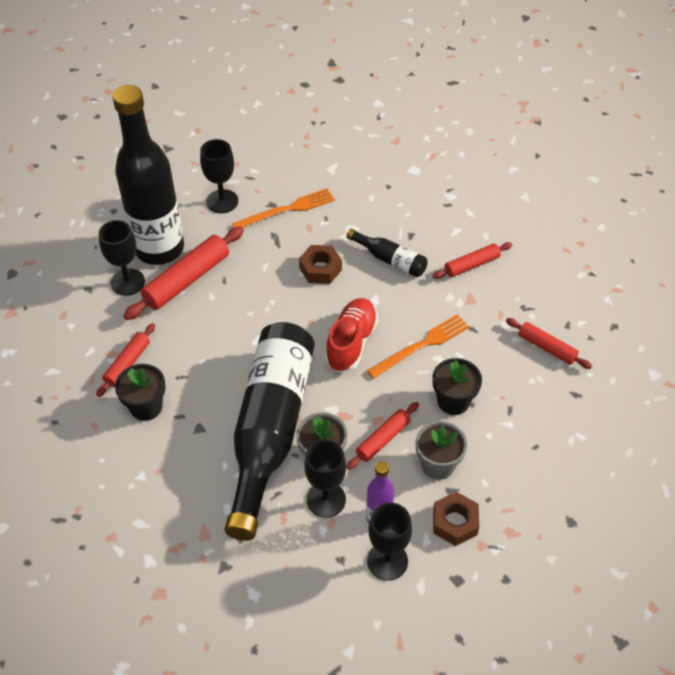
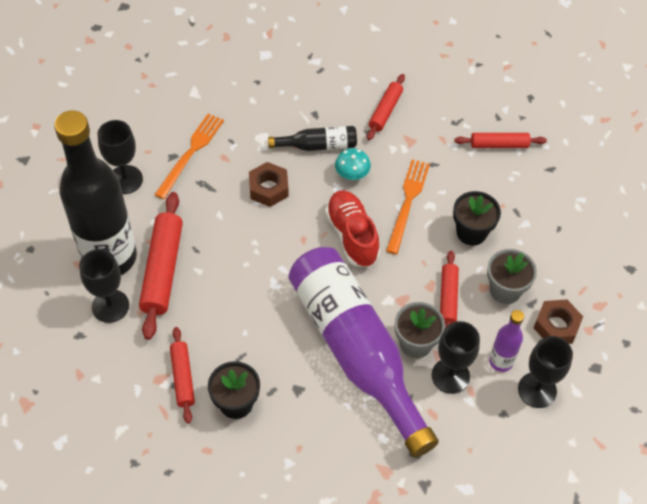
camera: 40 degrees left, 5 degrees up
(270, 429) = (356, 350): black bottle -> purple bottle
(396, 297) = (352, 174): none -> turquoise mushroom

